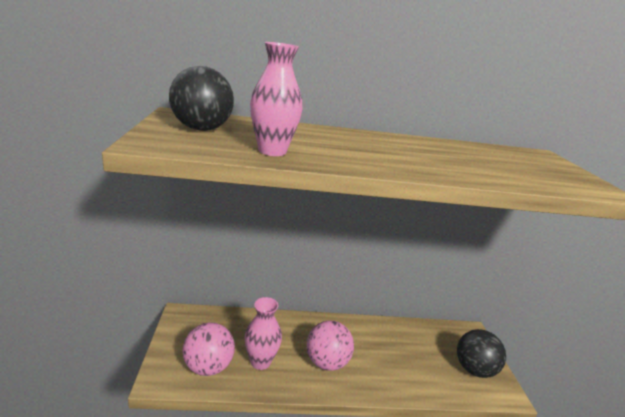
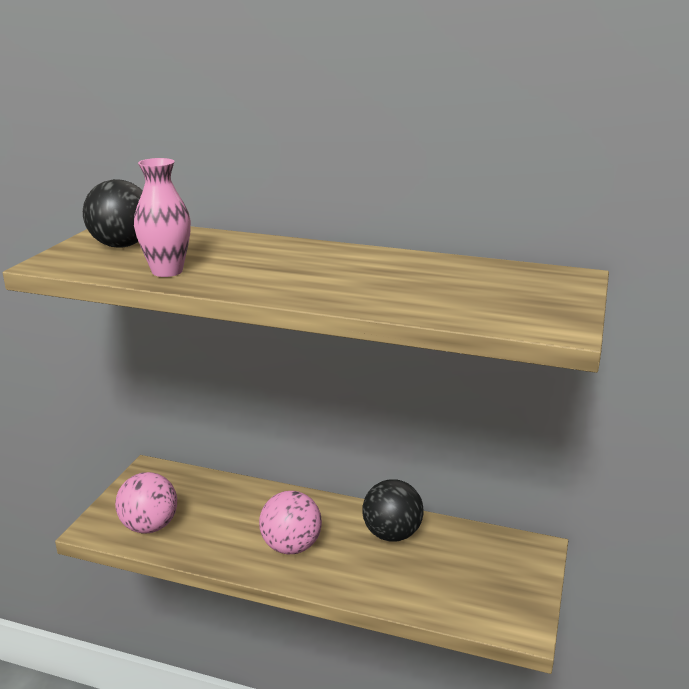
camera: 25 degrees right, 0 degrees up
(260, 361) = (210, 532): pink vase -> none
(474, 369) = (497, 592): black ball -> black ball (392, 534)

